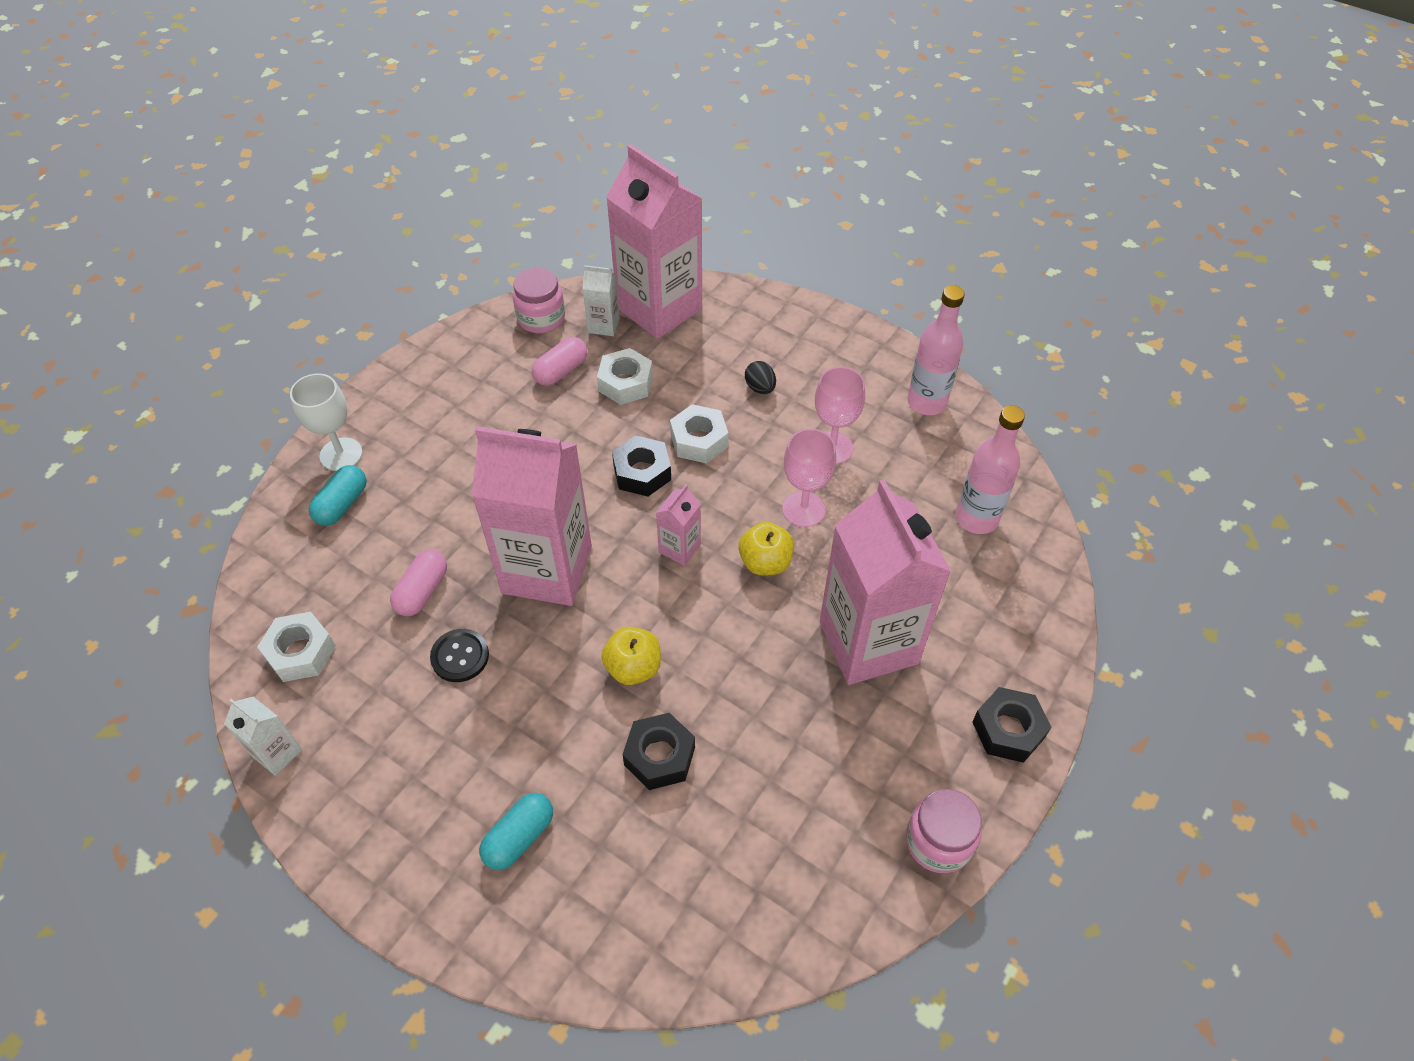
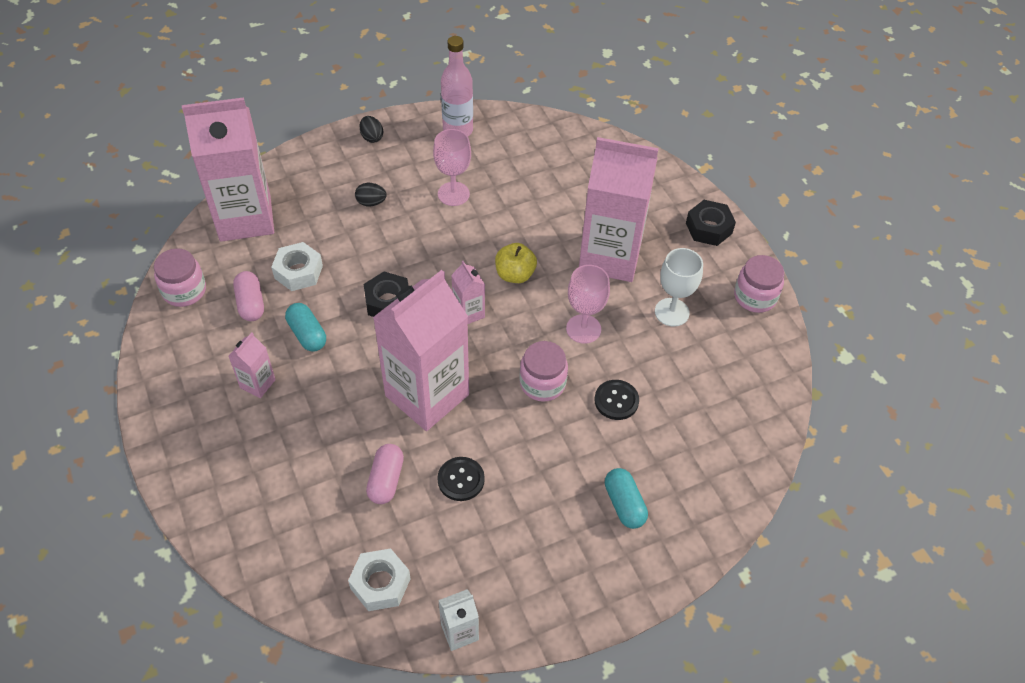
camera: 60 degrees left, 0 degrees up
(341, 454) = (204, 482): white goblet -> white goblet (671, 312)
(342, 504) = (258, 501): turquoise capsule -> turquoise capsule (307, 334)
(422, 591) = (386, 480): pink capsule -> pink capsule turned 45 degrees clockwise
(472, 429) = (257, 383): none -> pink carton
(603, 325) = (230, 257): white carton -> none
(633, 667) = (542, 383): yellow apple -> pink jar
(659, 756) = (616, 401): black nut -> black button
(699, 440) = (387, 257): white nut -> none
(803, 509) = (489, 234): pink goblet -> pink goblet (583, 329)
(848, 340) = (372, 137): none -> black egg
(976, 518) = (562, 159): pink bottle -> none

